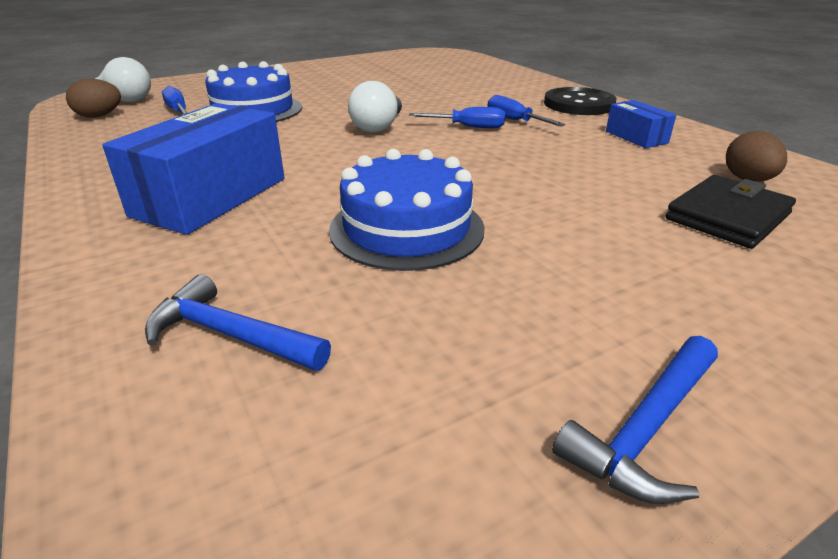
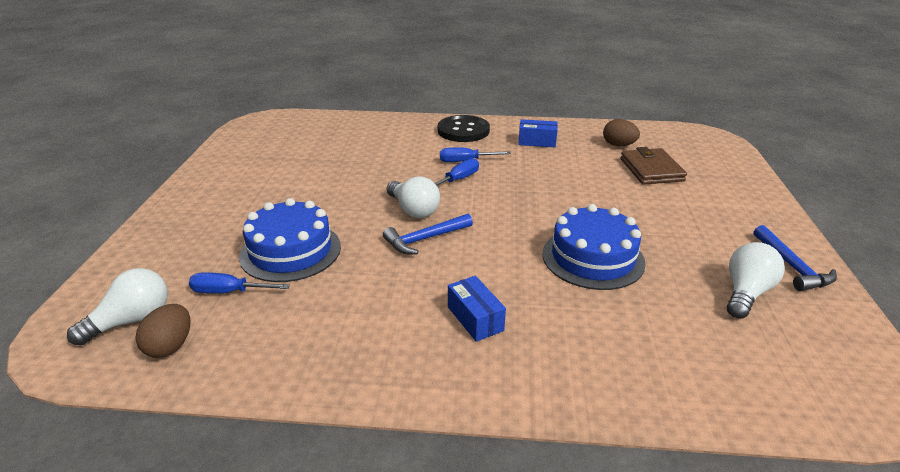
camera: 55 degrees left, 0 degrees up
(211, 197) = (475, 318): blue box -> blue box, size x0.50
(230, 335) = (673, 352): blue hammer -> blue hammer (425, 239)
(469, 380) = (746, 293): none -> white light bulb
(728, 217) = (651, 170): black wallet -> brown wallet

